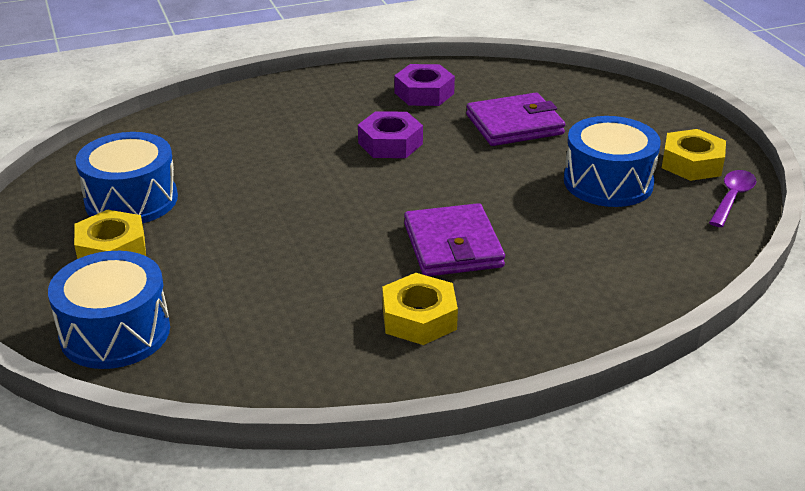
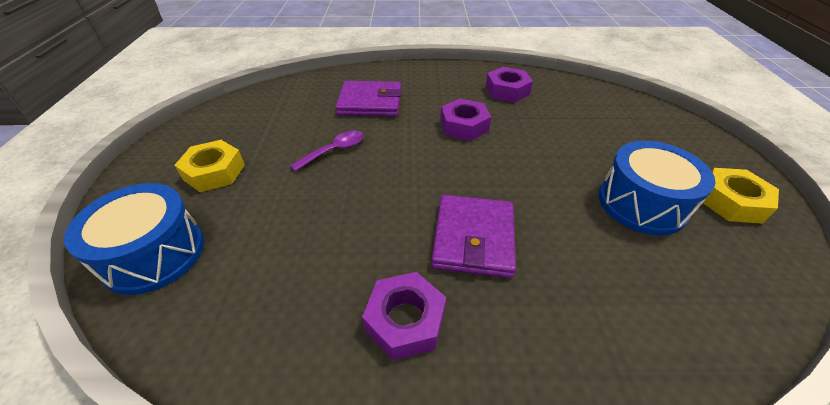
camera: 20 degrees right, 10 degrees up
(131, 200) = (258, 133): blue drum -> none
(419, 318) = (405, 320): yellow nut -> purple nut
(514, 125) = (569, 129): purple wallet -> purple wallet (370, 102)
(732, 198) = (775, 253): purple spoon -> purple spoon (334, 150)

